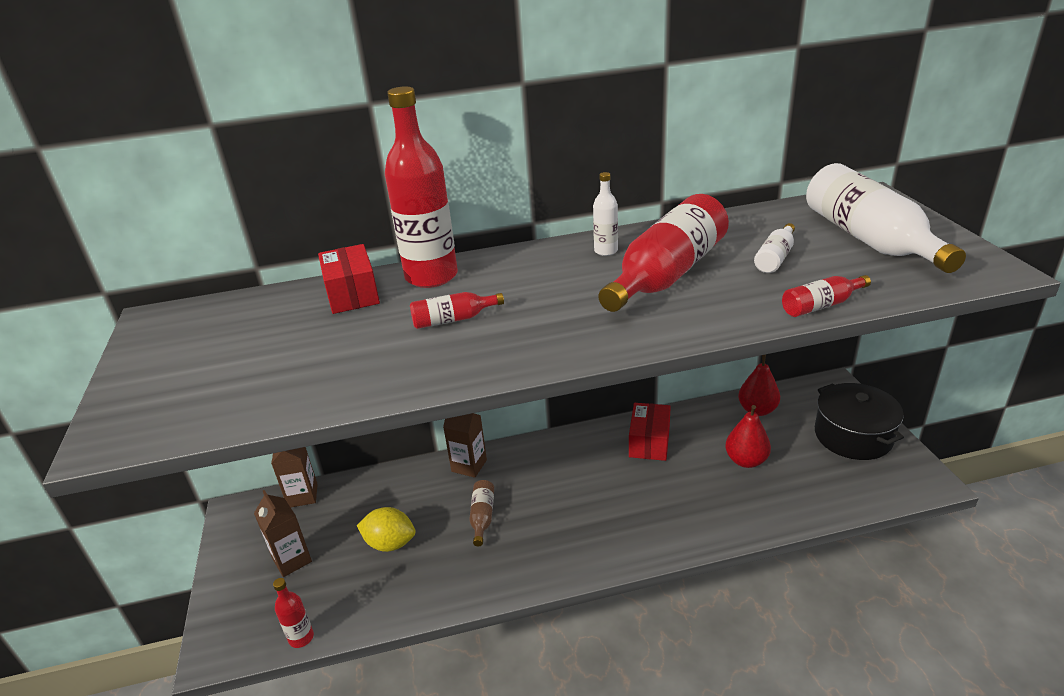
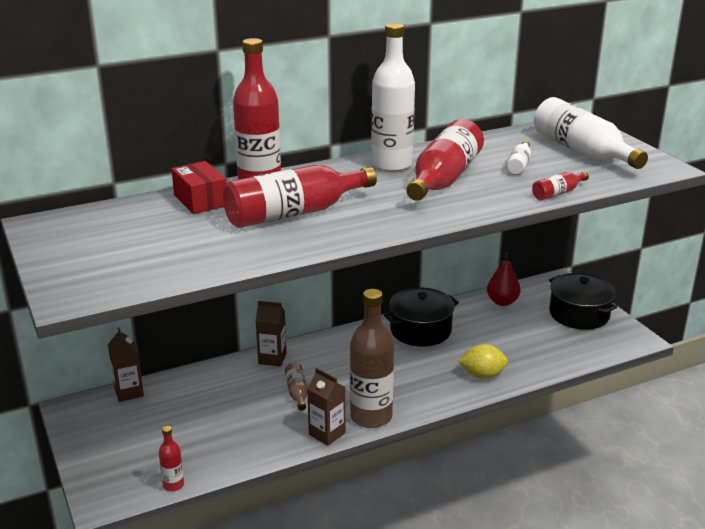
camera: 15 degrees left, 5 degrees down
(292, 560) = (141, 437): brown carton -> brown carton (327, 434)
(390, 543) = (224, 417): yellow lemon -> yellow lemon (482, 375)
(453, 319) = (294, 213): red bottle -> red bottle, size x2.21
(559, 564) = (371, 417): none -> brown bottle
(606, 251) = (391, 165): white bottle -> white bottle, size x2.21
(649, 442) = (420, 330): red box -> black pot
(746, 460) = (500, 337): red pear -> none

